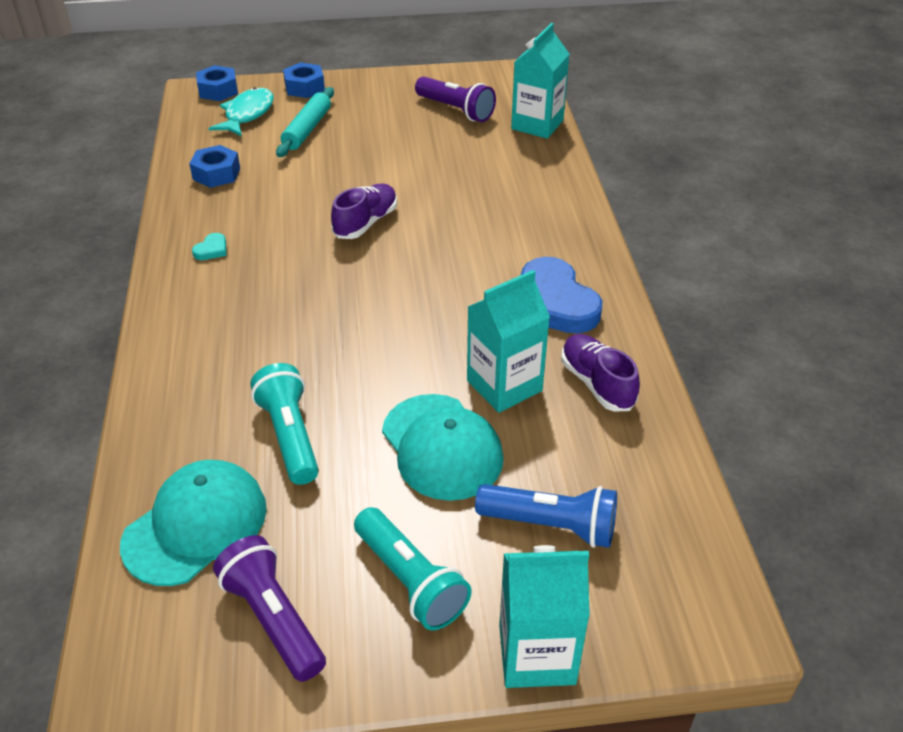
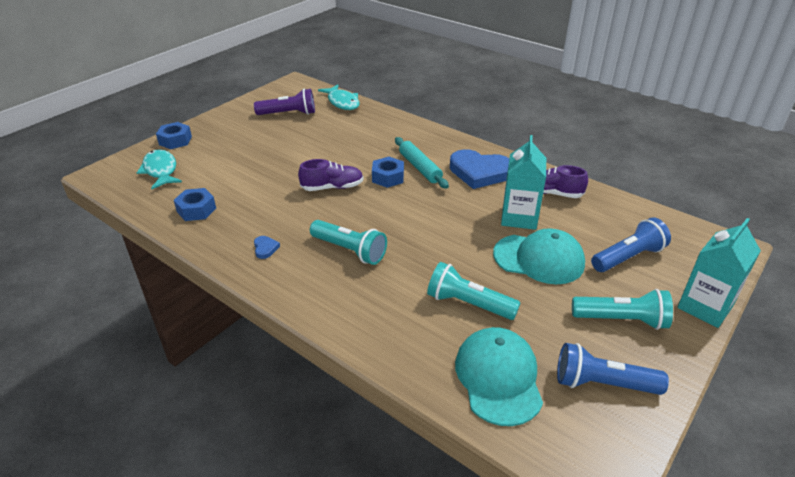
camera: 45 degrees left, 5 degrees down
(212, 249) = (265, 248): turquoise heart -> blue heart
(218, 90) = (115, 167): blue nut -> blue nut (388, 177)
(273, 618) = (602, 383): purple flashlight -> blue flashlight
(275, 302) = (350, 250): none -> turquoise flashlight
(307, 129) = (216, 160): turquoise rolling pin -> turquoise rolling pin (420, 168)
(366, 223) = (332, 187): purple shoe -> purple shoe turned 90 degrees clockwise
(537, 125) = (342, 102): turquoise carton -> turquoise fish

